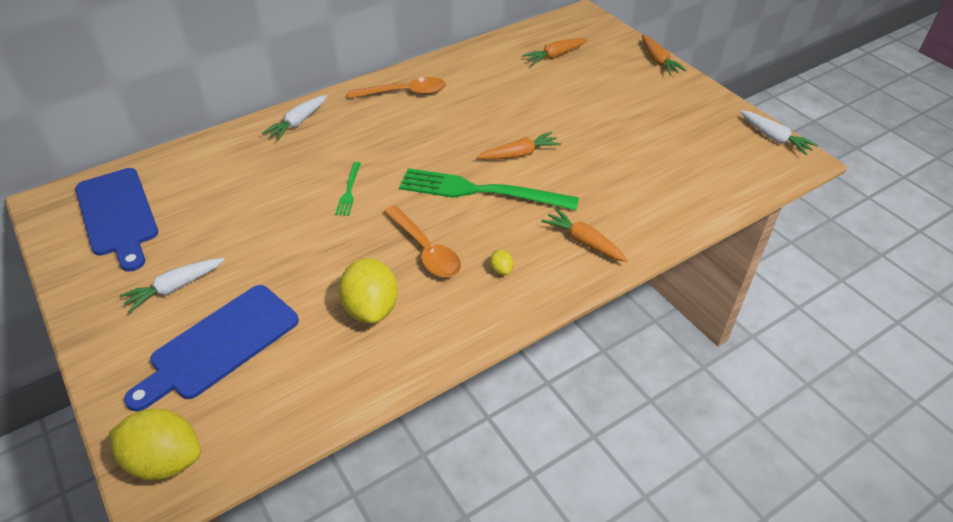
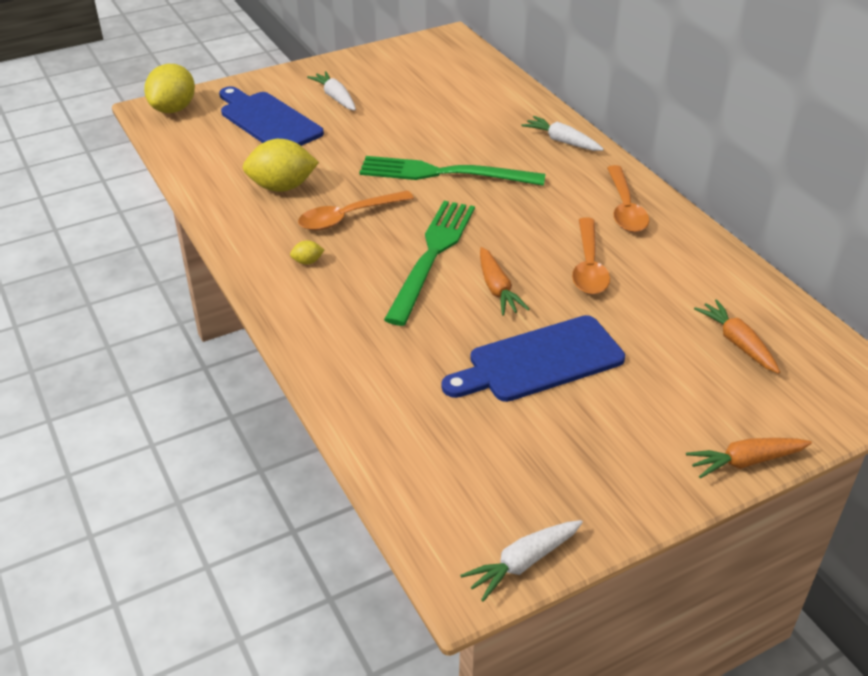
camera: 95 degrees right, 5 degrees down
(118, 215) = (429, 66): blue cutting board -> blue cutting board (539, 361)
(349, 191) = (445, 173): green fork -> green fork, size x2.27
(482, 111) = (588, 266): none -> orange spoon
(584, 242) = (333, 323): orange carrot -> none

